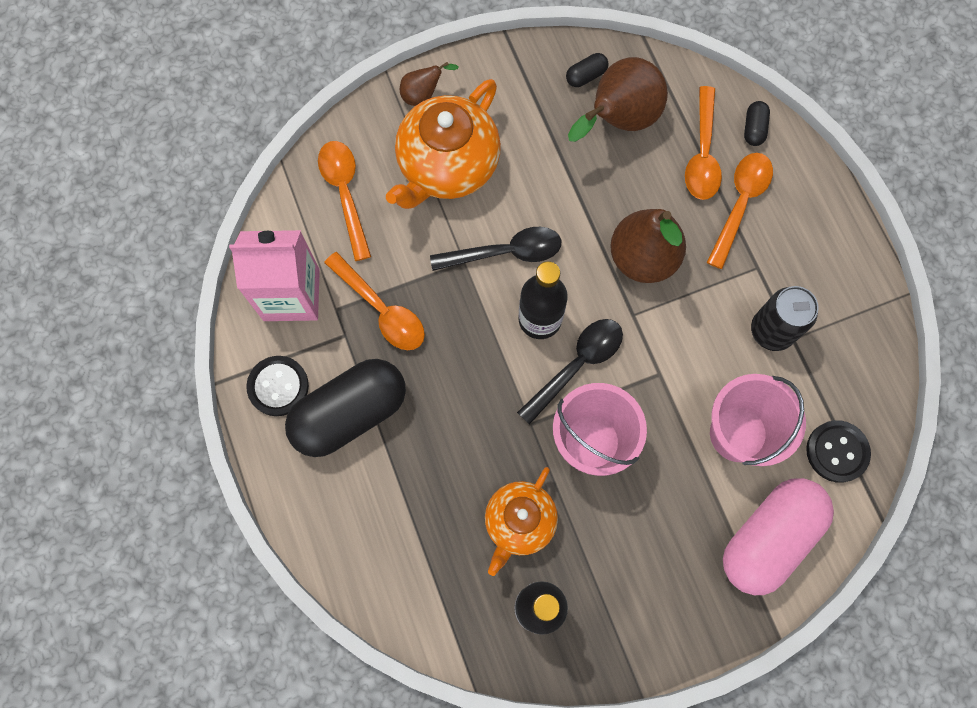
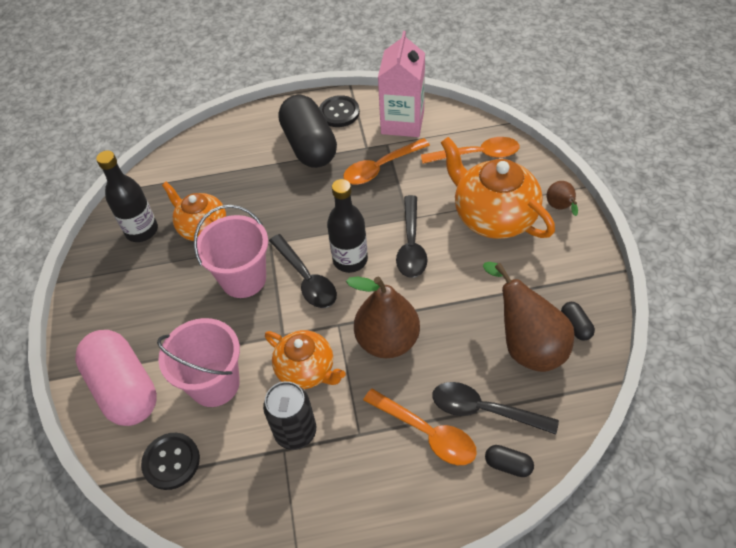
camera: 105 degrees right, 20 degrees down
(698, 336) = (306, 370): none -> orange teapot
(702, 154) = (484, 410): orange spoon -> black spoon

